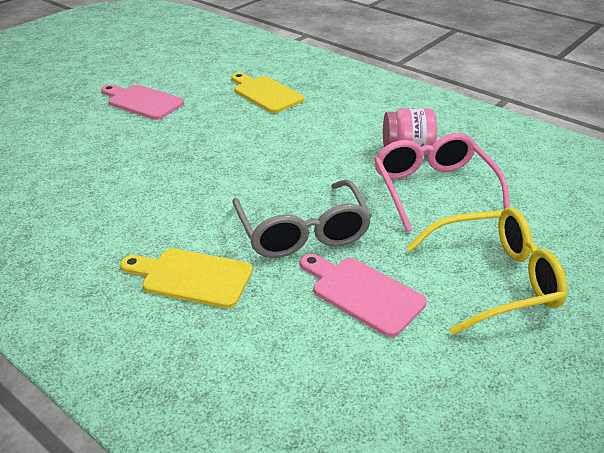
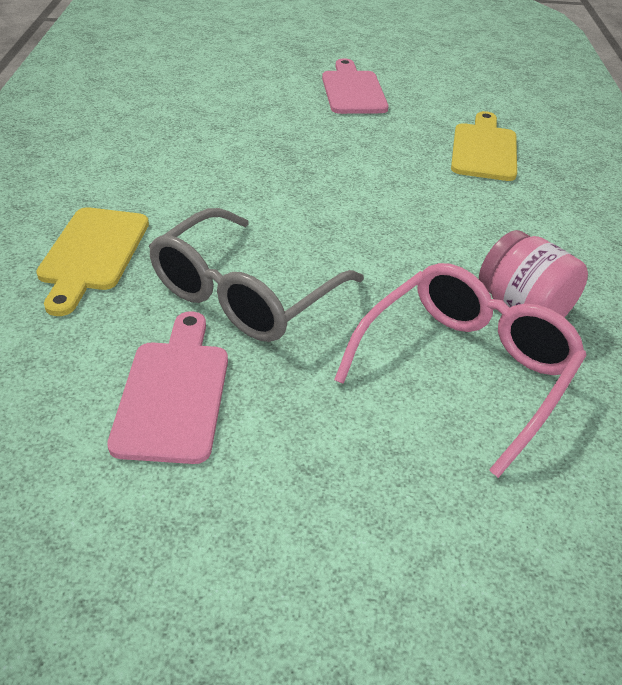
camera: 50 degrees right, 5 degrees up
(192, 277) = (92, 253): yellow cutting board -> yellow cutting board turned 150 degrees counterclockwise
(495, 280) = (321, 519): yellow glasses -> none

